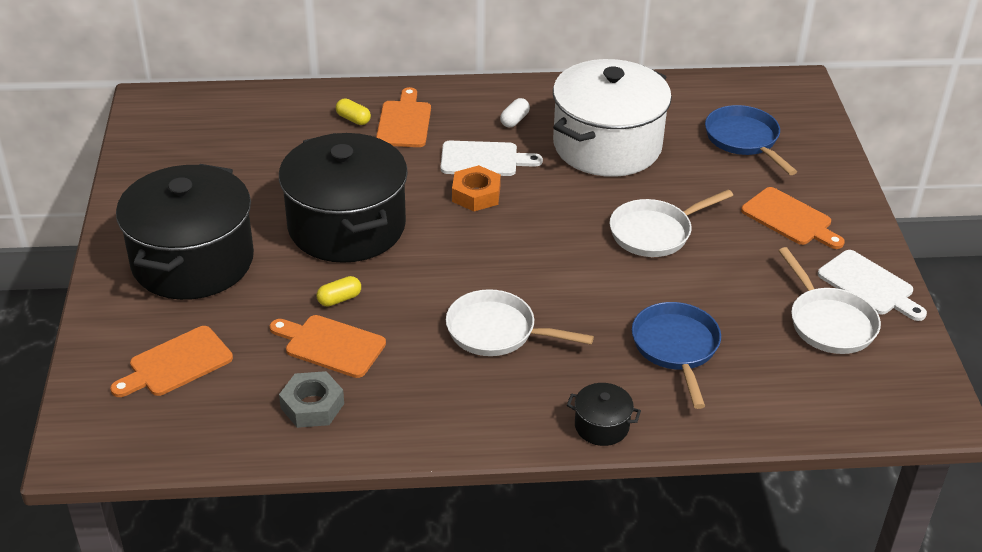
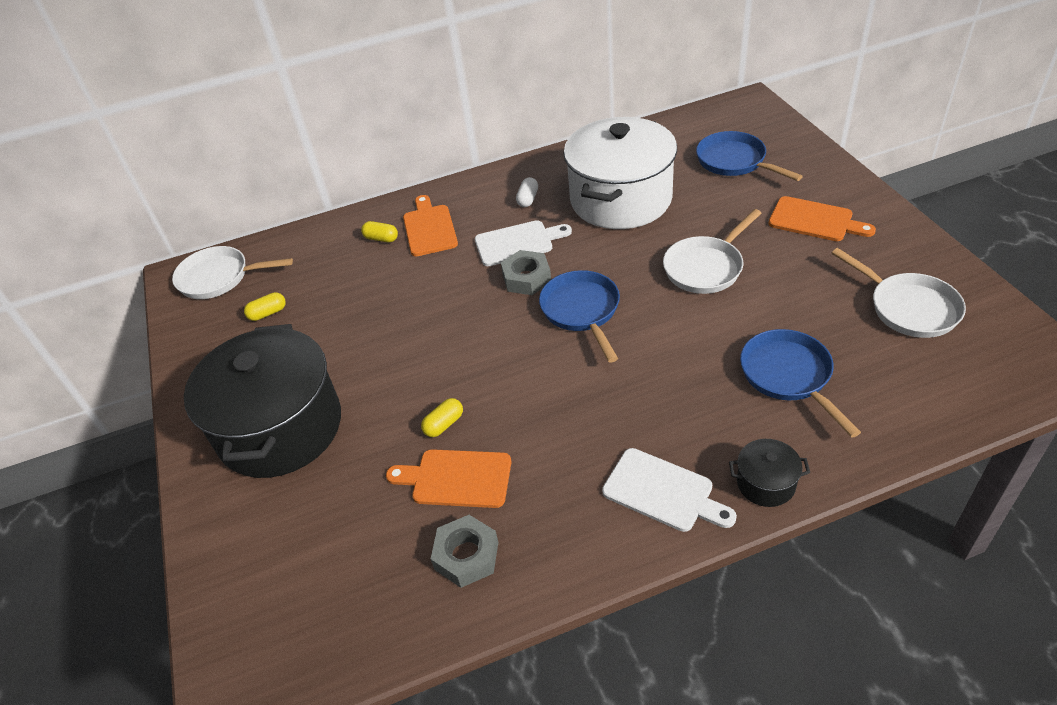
camera: 10 degrees left, 5 degrees up
(176, 364) = (304, 552): orange cutting board -> none
(218, 159) = (268, 313): none -> yellow capsule
(346, 226) = (419, 345): black pot -> none
(476, 195) = (526, 278): orange nut -> grey nut
(497, 331) = (613, 411): white pan -> white pan (219, 278)
(513, 239) = (582, 311): none -> blue pan
(869, 285) = (920, 261): white cutting board -> white cutting board (662, 491)

